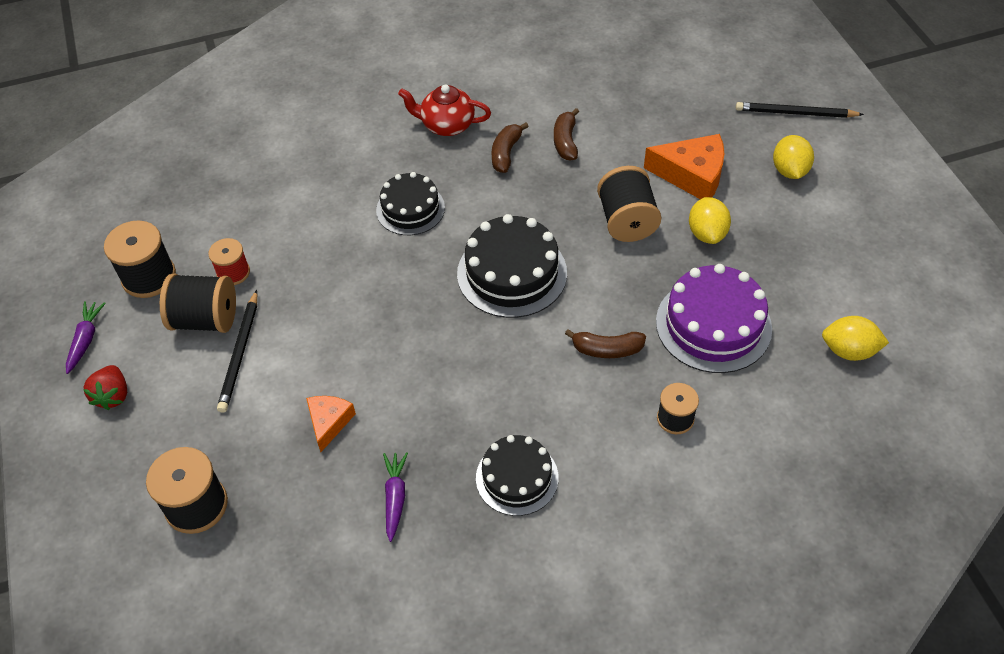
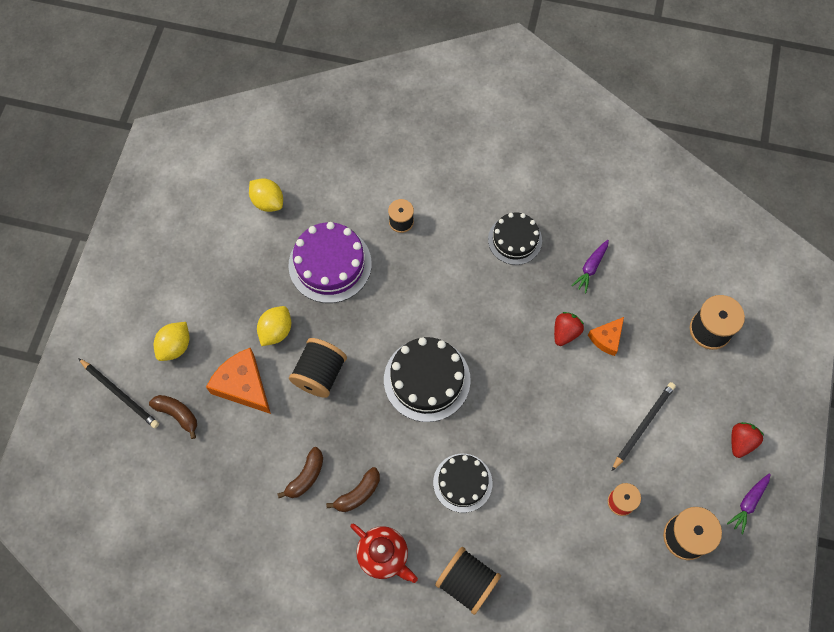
camera: 150 degrees left, 15 degrees up
(205, 319) = (656, 470): black spool -> black spool (467, 582)
(384, 402) = (565, 332): none -> red strawberry
(607, 349) = (406, 287): brown banana -> brown banana (177, 414)

